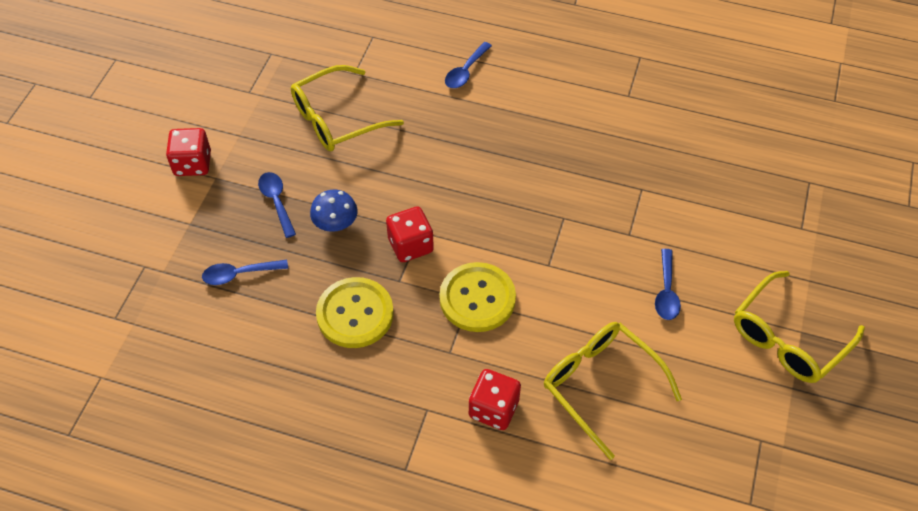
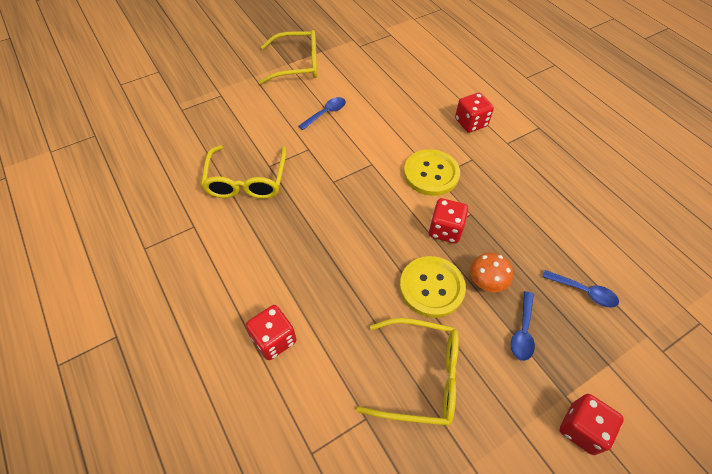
camera: 140 degrees left, 0 degrees up
(335, 223) = (486, 281): blue mushroom -> orange mushroom
(355, 314) = (515, 213): yellow button -> yellow button (431, 287)
(465, 71) = (274, 339): blue spoon -> red dice
(601, 386) = (406, 100): yellow glasses -> yellow glasses (246, 180)

